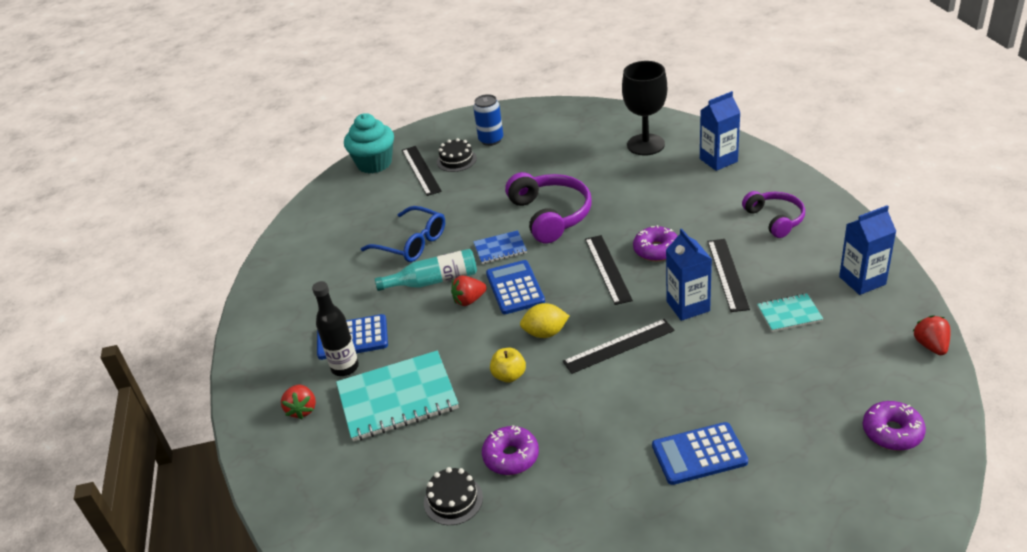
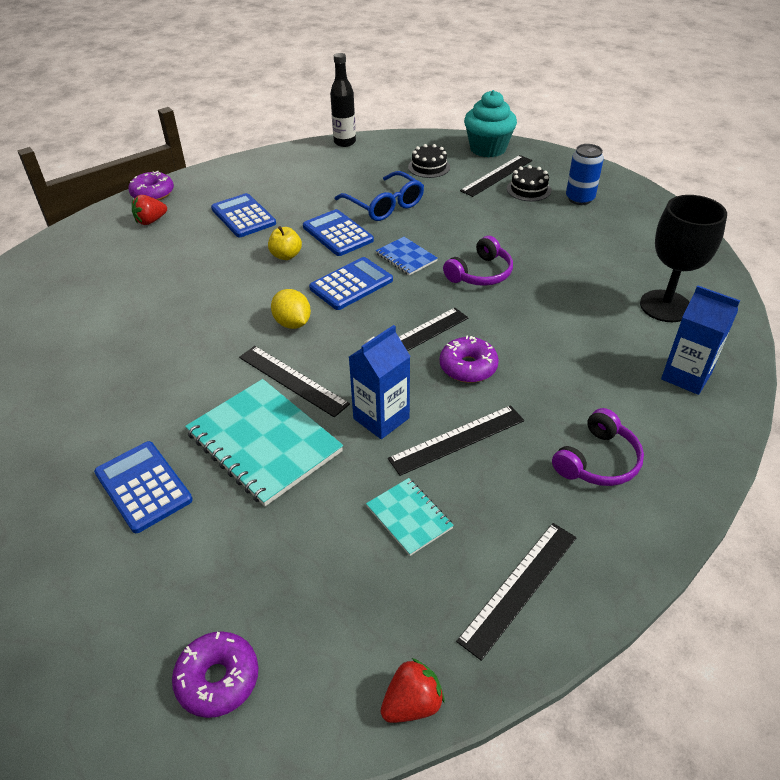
camera: 60 degrees right, 5 degrees up
(345, 367) = (205, 225): black bottle -> black bottle (344, 142)
(397, 398) = (176, 263): turquoise notebook -> turquoise notebook (264, 442)
(412, 243) = (384, 205): blue glasses -> blue glasses turned 45 degrees counterclockwise
(433, 281) = (337, 234): turquoise bottle -> blue calculator
(453, 500) = (60, 332): black cake -> black cake (429, 167)
(469, 300) = (320, 262): red strawberry -> none
(509, 375) = (224, 318): yellow apple -> yellow apple (286, 255)
(511, 456) = (117, 350): purple donut -> purple donut (153, 193)
(551, 215) = (480, 273): purple headphones -> purple headphones, size x0.64
(862, 280) = (519, 587): blue carton -> black ruler

